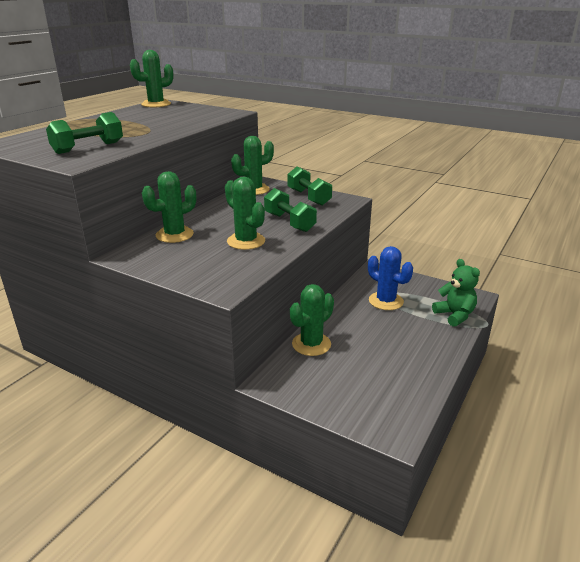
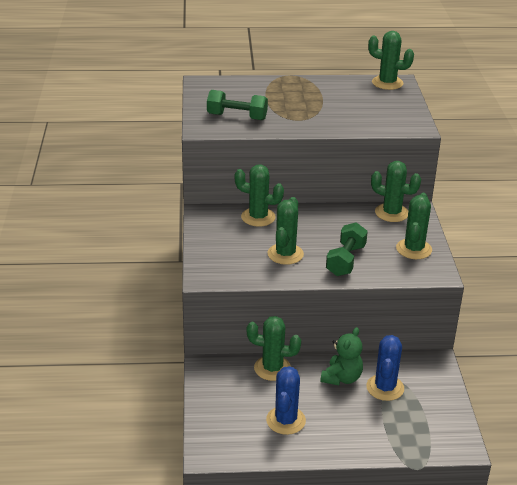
camera: 55 degrees right, 5 degrees up
(308, 197) = (413, 249): green dumbbell -> green cactus
(386, 365) = (285, 420): none -> blue cactus
(454, 315) = (409, 441): green teddy bear -> green teddy bear (342, 378)

